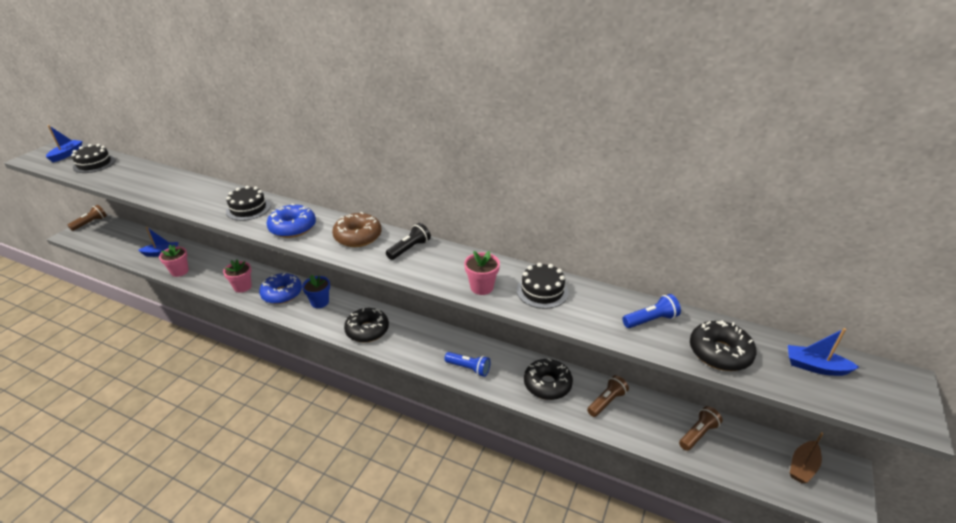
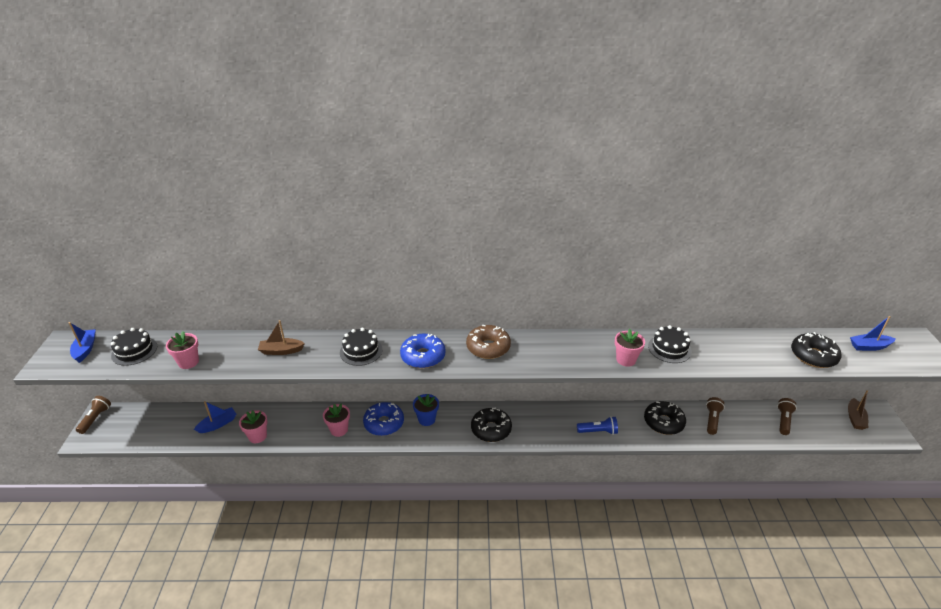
camera: 25 degrees left, 0 degrees up
(118, 181) = (188, 362): none -> pink flower pot
(189, 191) = (281, 351): none -> brown boat
(409, 249) = (541, 345): black flashlight -> none
(650, 320) = (756, 347): blue flashlight -> none

